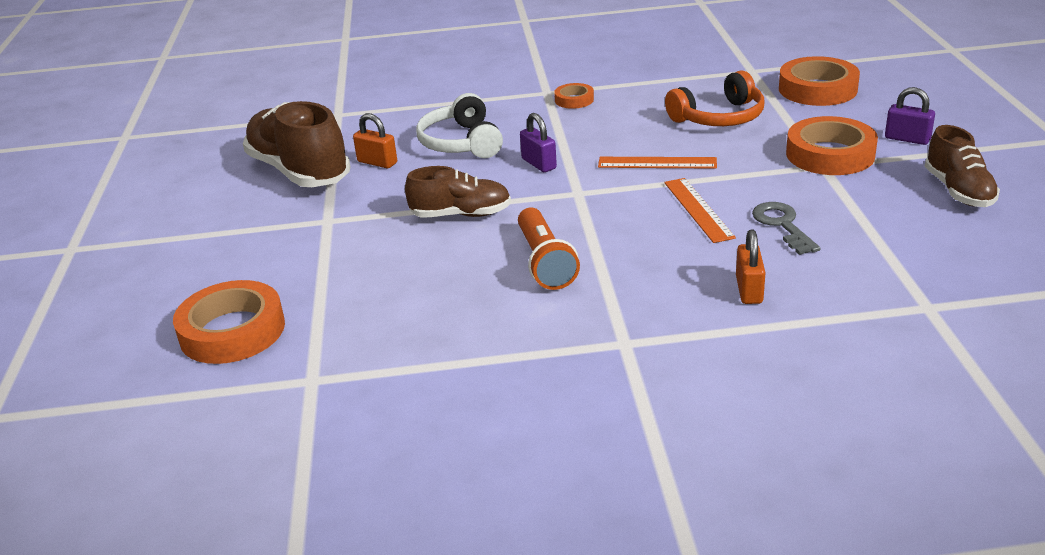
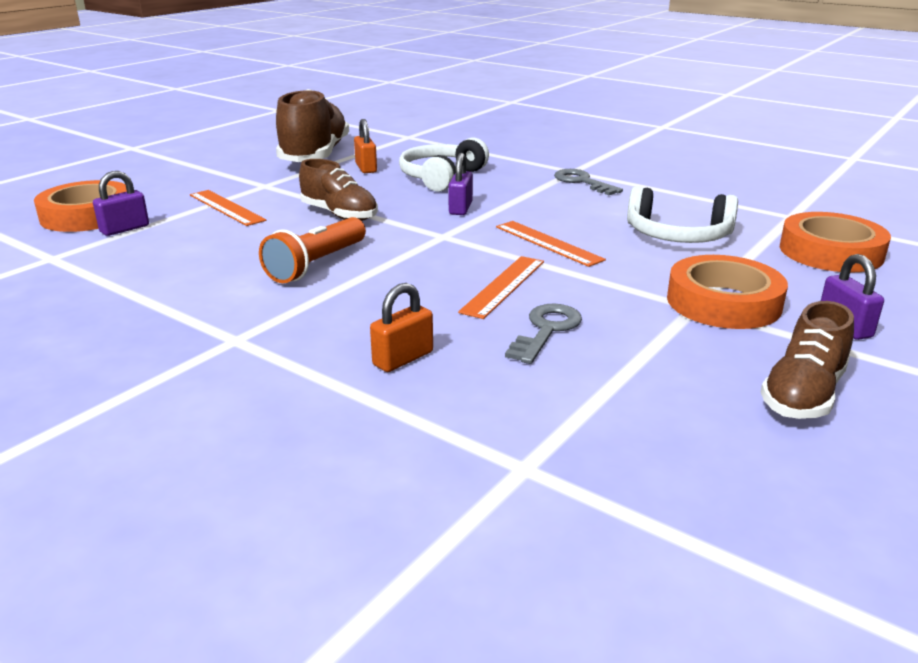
camera: 40 degrees right, 5 degrees down
(307, 322) = (124, 229): none -> purple padlock
(348, 256) = (226, 207): none -> orange ruler
(574, 100) = (582, 182): orange tape -> grey key
(719, 117) = (677, 235): orange headphones -> white headphones

